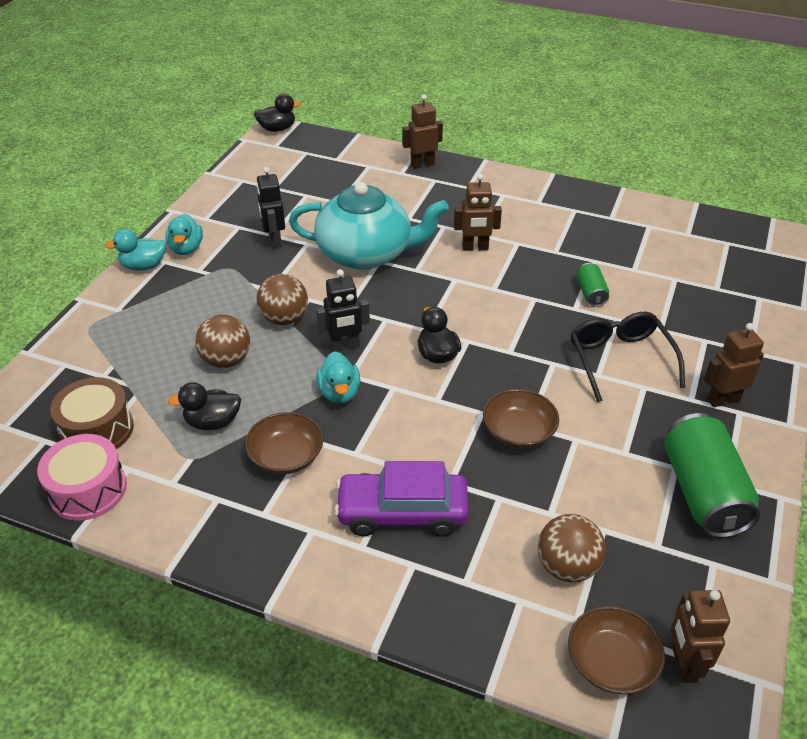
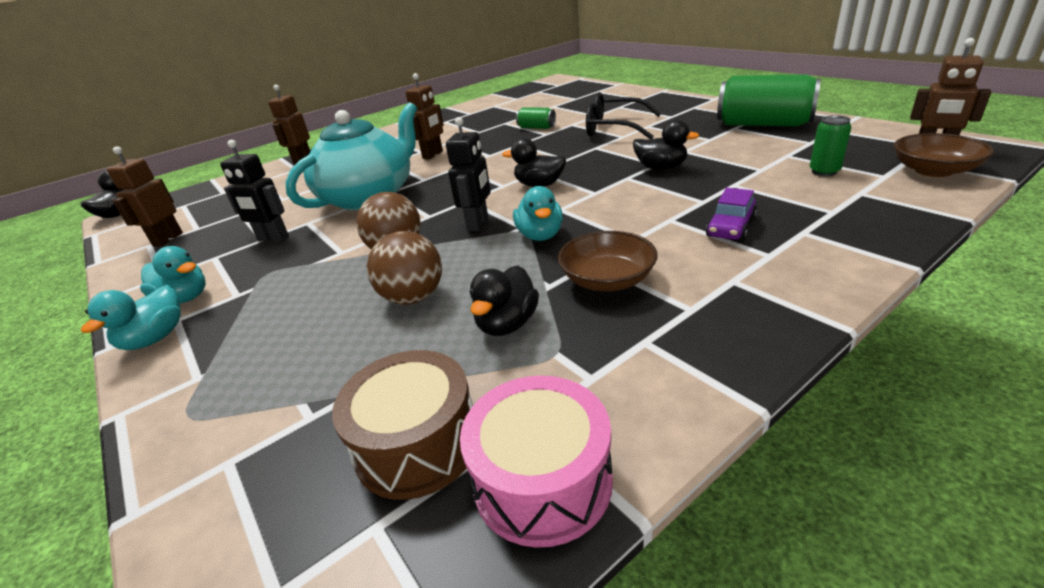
camera: 55 degrees left, 10 degrees down
(339, 393) = (540, 235): turquoise duck -> turquoise duck turned 60 degrees clockwise
(402, 512) = (730, 227): purple car -> purple car, size x0.55
(518, 432) = (661, 168): brown bowl -> black duck
(567, 566) = (824, 171): brown ball -> green can
(723, 400) = (679, 109): brown robot -> brown robot (167, 239)

